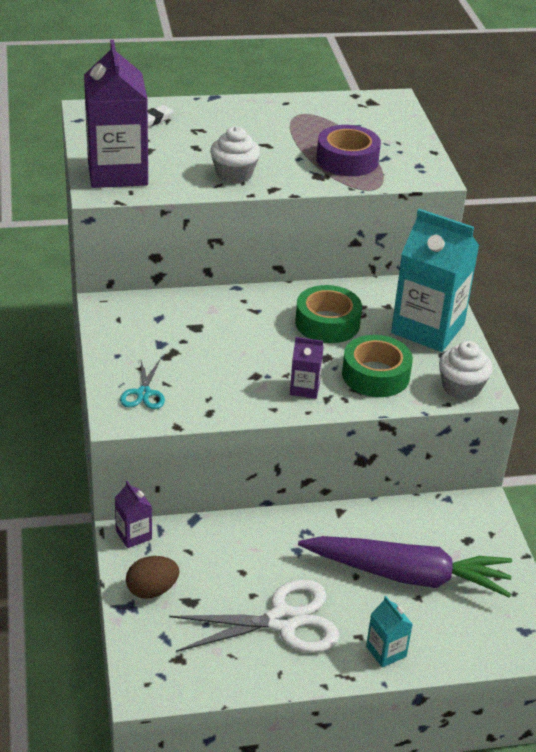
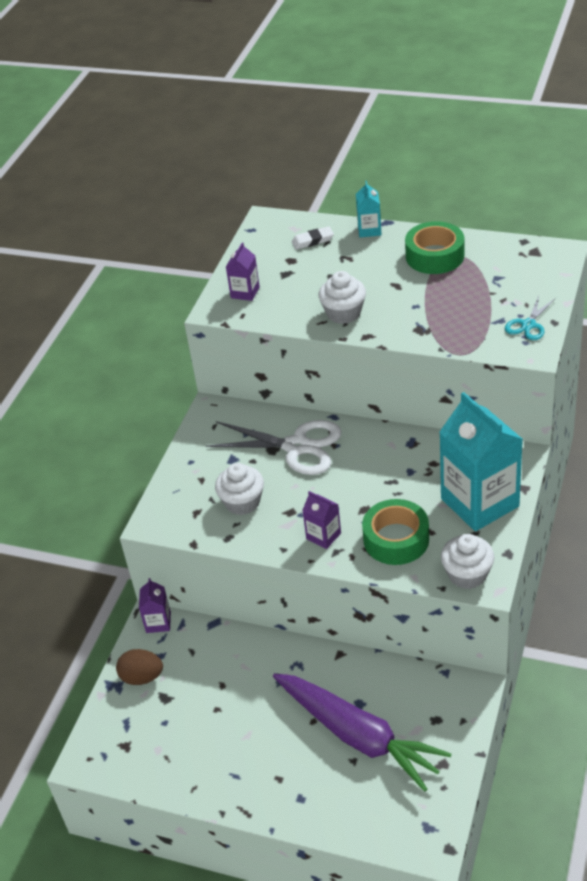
camera: 35 degrees right, 5 degrees up
(117, 172) = (245, 292): purple carton -> purple carton, size x0.45
(144, 393) = (187, 504): turquoise scissors -> turquoise scissors (528, 325)
(200, 378) = (242, 502): none -> white cupcake
(282, 621) = (225, 741): white scissors -> white scissors (296, 446)
(327, 323) = (389, 473): green tape -> green tape (435, 256)
(347, 160) = (460, 316): purple tape -> none
(386, 651) = (292, 801): turquoise carton -> turquoise carton (369, 230)

